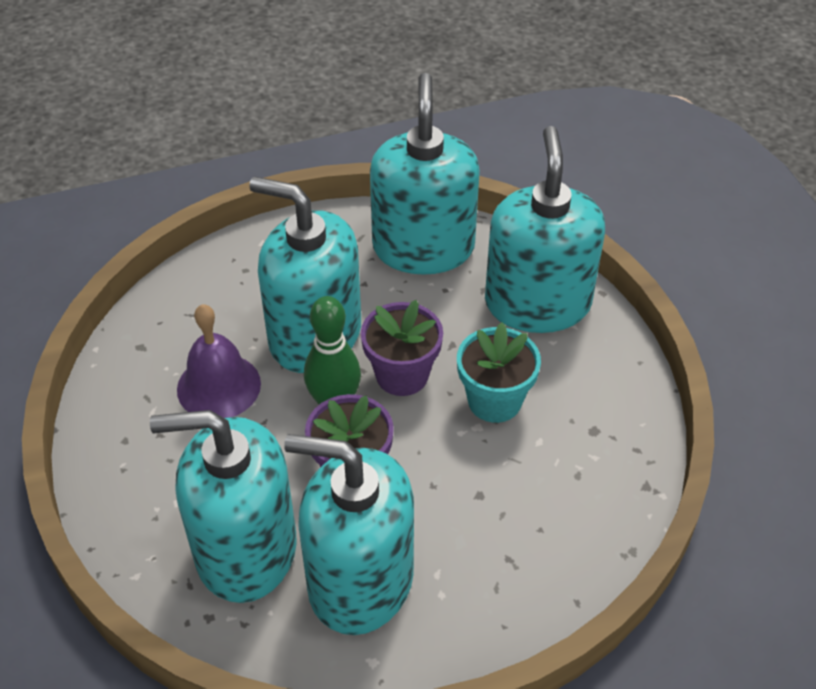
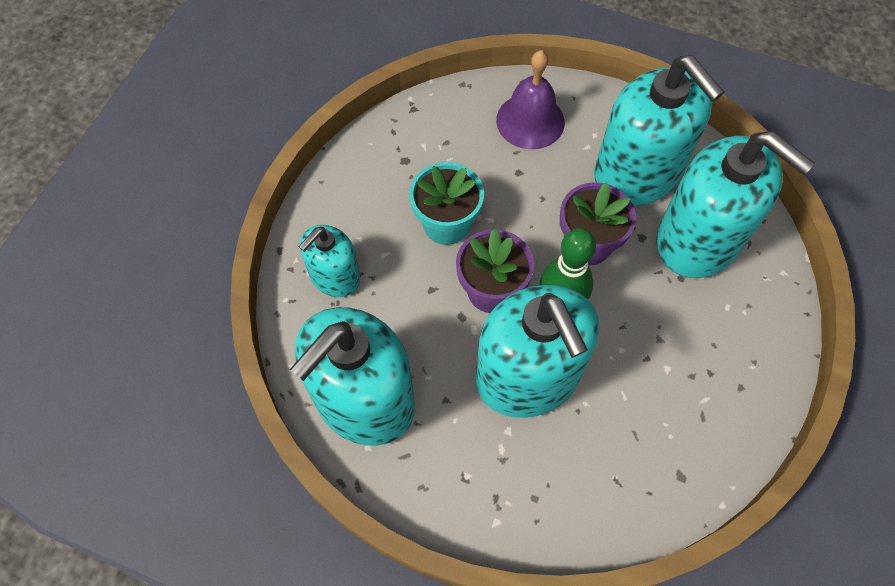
camera: 140 degrees left, 15 degrees up
(219, 386) = (638, 384): purple bell -> purple bell (530, 121)
(537, 303) = (334, 276): turquoise soap dispenser -> turquoise soap dispenser, size x0.55

